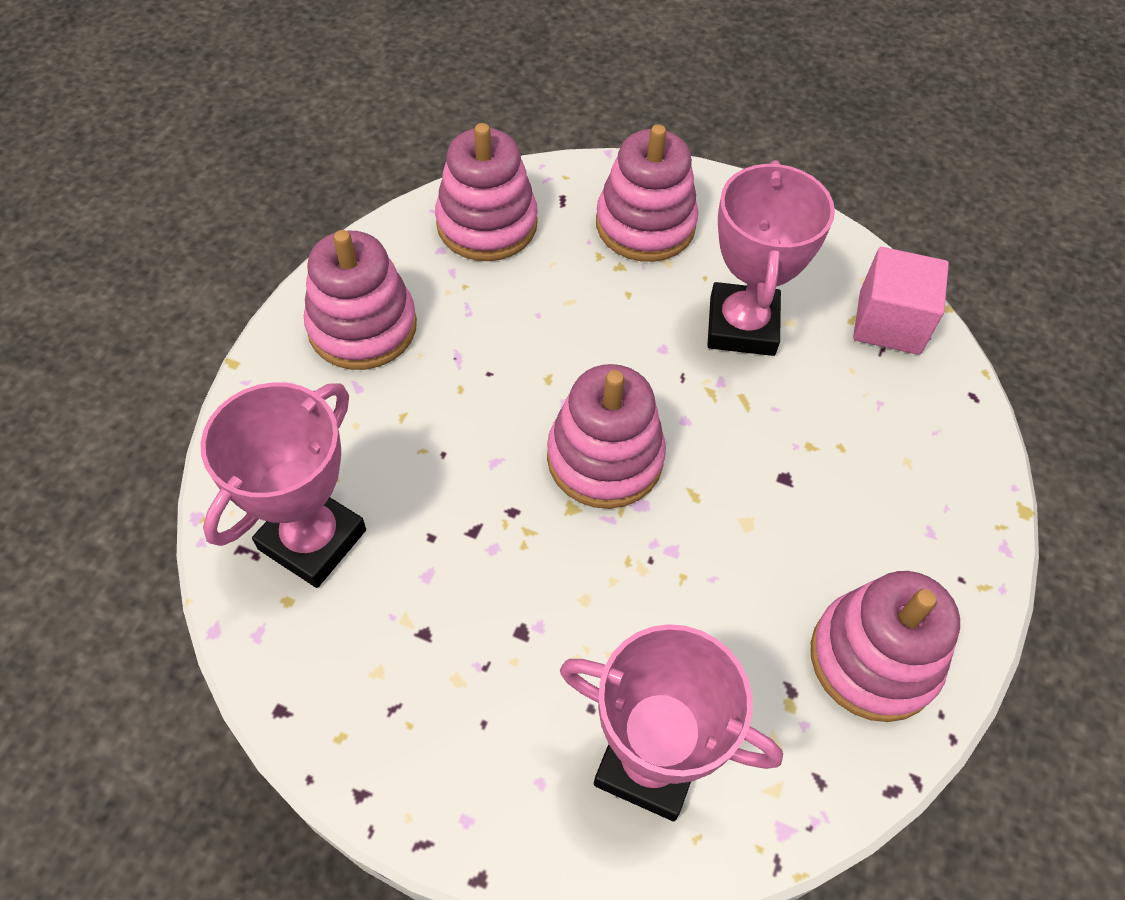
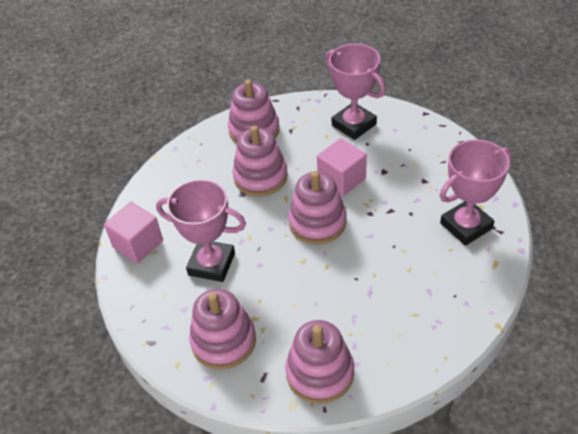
camera: 150 degrees left, 10 degrees down
(362, 327) = (418, 325): pink stacking toy -> pink stacking toy (260, 177)
(604, 577) = (341, 179): none -> pink cube
(742, 326) = (211, 264): pink trophy -> pink trophy turned 75 degrees clockwise

